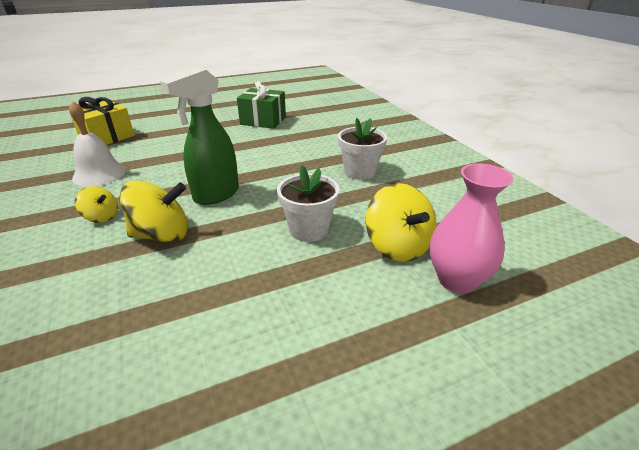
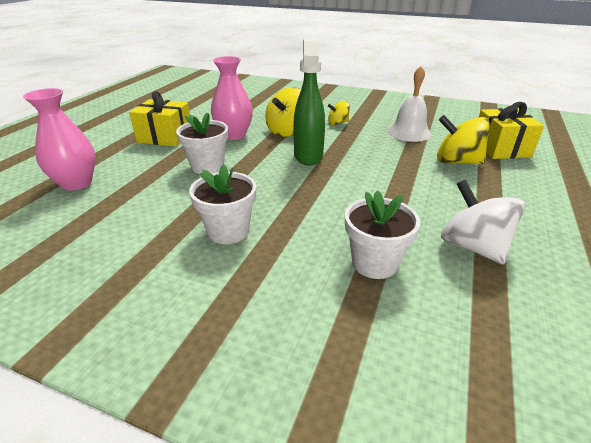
camera: 135 degrees right, 0 degrees up
(217, 264) = (234, 135): none -> pink vase
(263, 121) = (473, 247): green gift -> white spinning top
(293, 319) = (165, 137): none -> yellow gift
(312, 133) = (374, 263): none -> white flower pot
(397, 246) = (131, 184): yellow spinning top -> yellow spinning top (457, 161)

